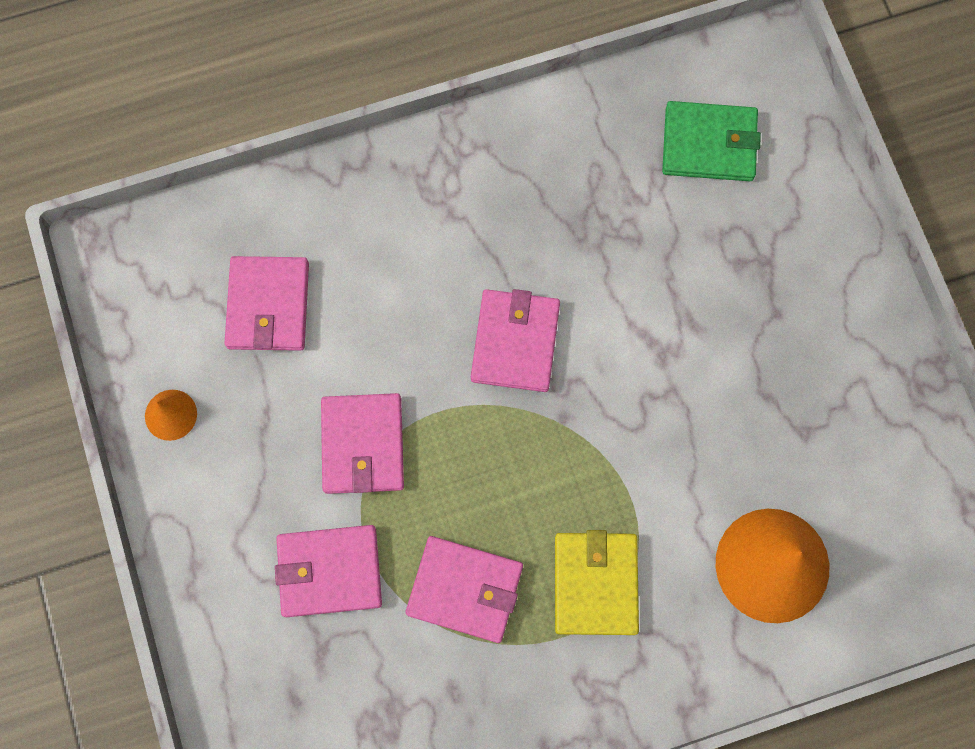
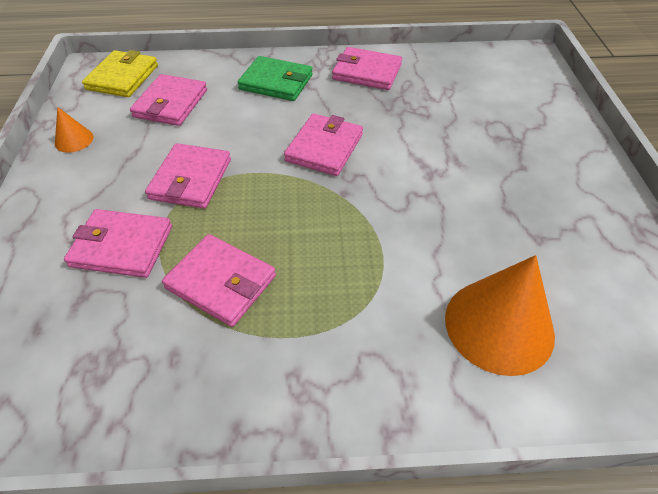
camera: 15 degrees right, 25 degrees down
(530, 159) = (367, 72): none -> pink wallet
(595, 584) = (333, 303): yellow wallet -> yellow wallet (123, 77)
(709, 144) = (486, 83): green wallet -> green wallet (276, 82)

